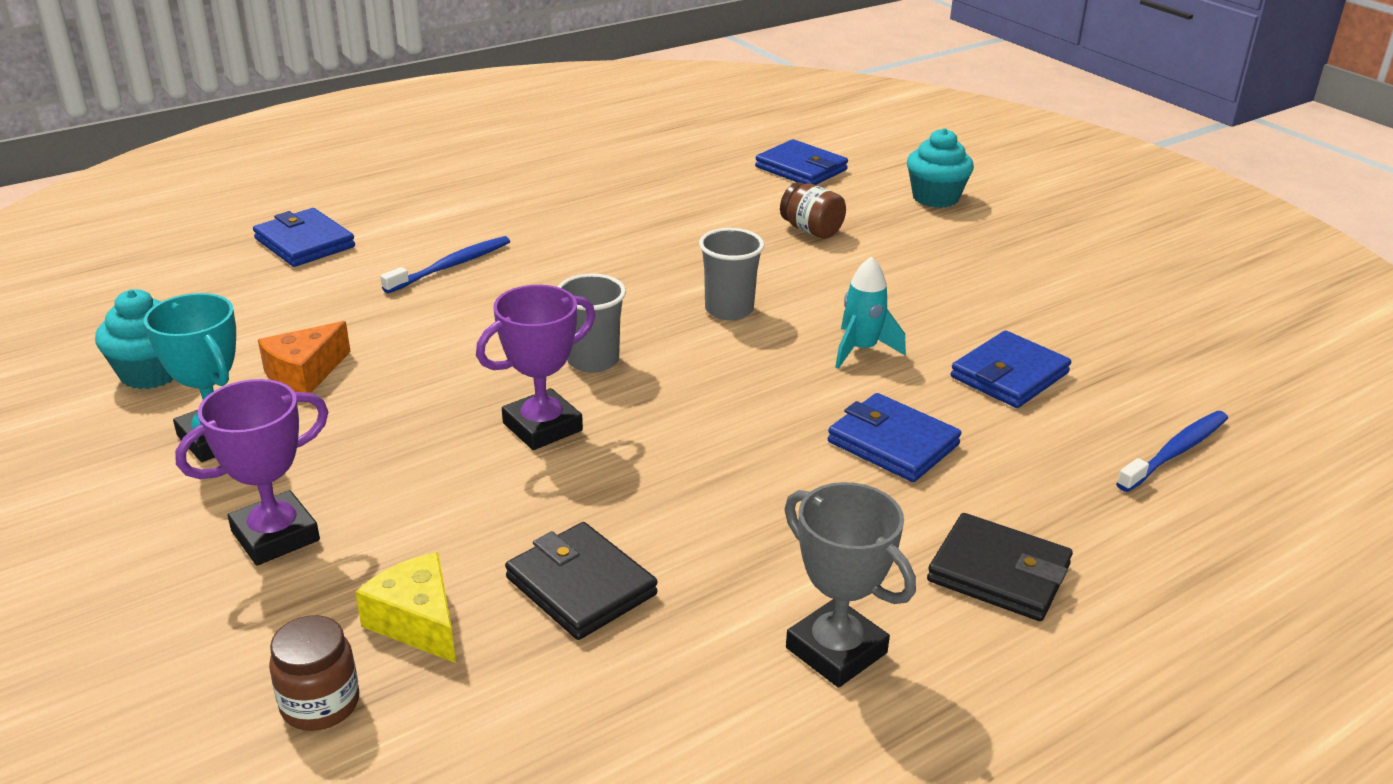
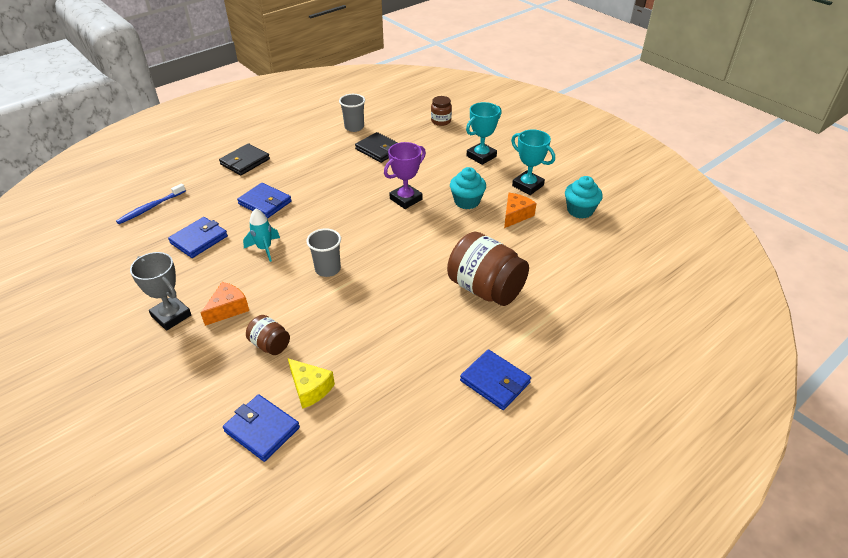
camera: 175 degrees right, 10 degrees up
(275, 536) = (481, 156): purple trophy -> turquoise trophy
(304, 243) = (580, 301): blue wallet -> blue wallet (495, 382)
(417, 622) = (424, 138): yellow cheese -> yellow cheese (310, 388)
(451, 266) = (485, 289): blue toothbrush -> brown jar
(593, 360) = (392, 232): grey cup -> grey cup (354, 127)
(836, 650) = (302, 140): grey trophy -> grey trophy (171, 316)
(894, 271) = (228, 309): none -> orange cheese
(935, 198) = (168, 396): turquoise cupcake -> turquoise cupcake (467, 201)
(999, 573) = (245, 162): black wallet -> black wallet turned 75 degrees counterclockwise

